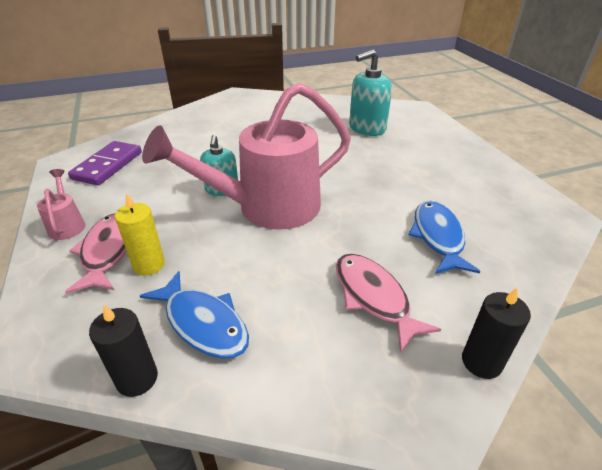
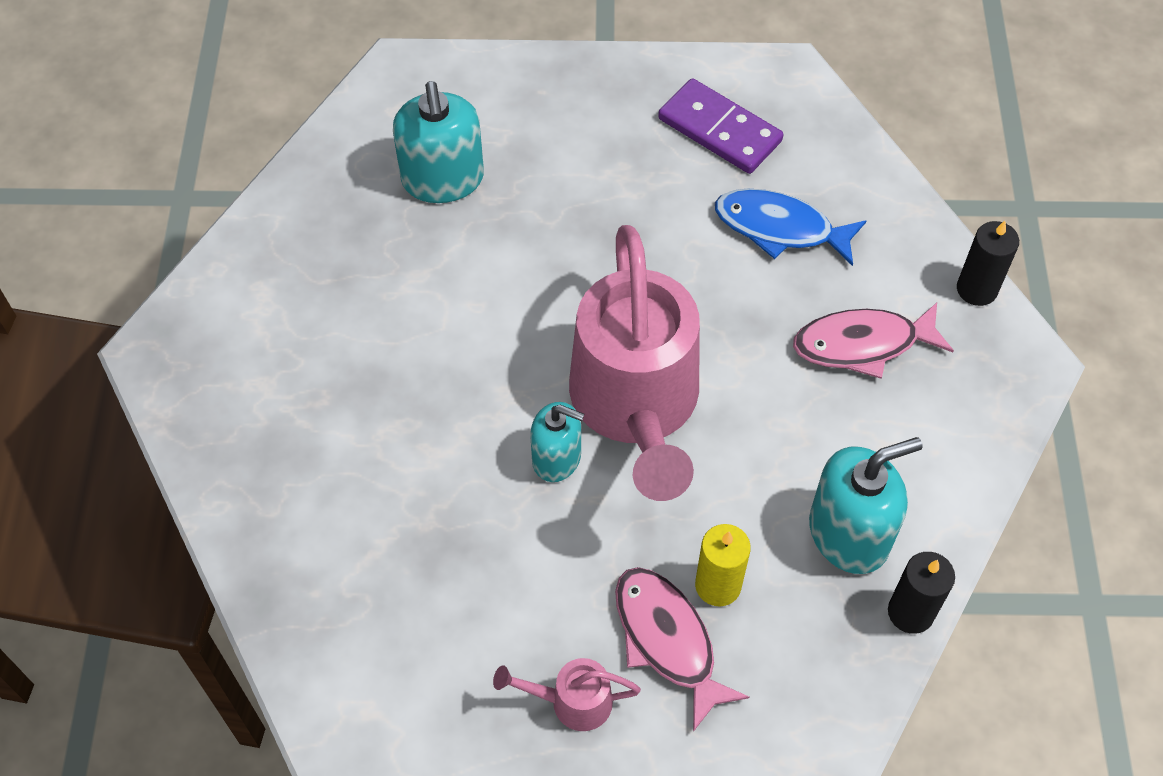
camera: 70 degrees left, 20 degrees up
(107, 252) = (667, 640): pink fish -> pink fish turned 45 degrees clockwise
(108, 165) = (390, 636): purple domino -> purple domino (720, 130)
(203, 323) = (849, 534): blue fish -> turquoise soap dispenser

